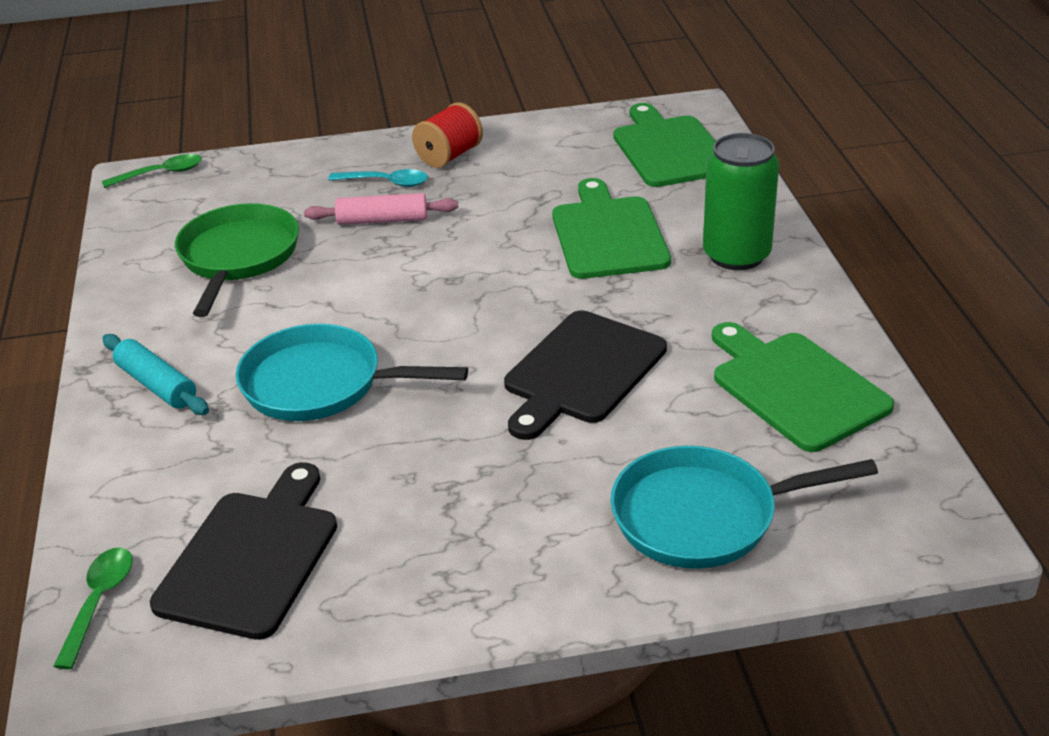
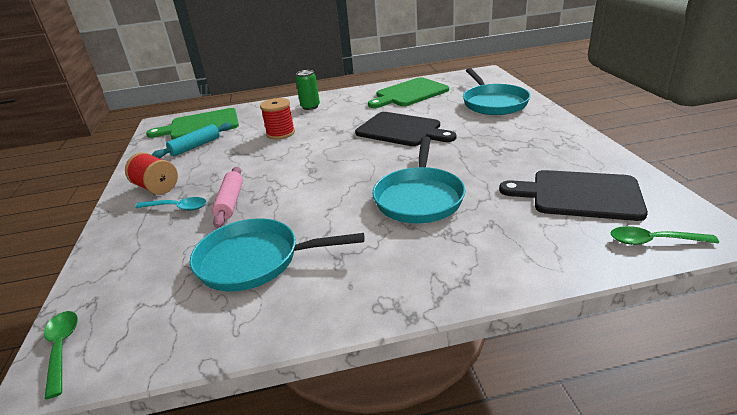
camera: 90 degrees left, 5 degrees down
(157, 385) = (428, 267): turquoise rolling pin -> turquoise rolling pin (195, 146)
(238, 257) = (255, 260): green pan -> turquoise pan
(386, 182) = (177, 207): turquoise spoon -> turquoise spoon turned 90 degrees clockwise
(608, 234) = (280, 133): green cutting board -> red spool
(736, 255) = (310, 107): green can -> green can, size x0.61

